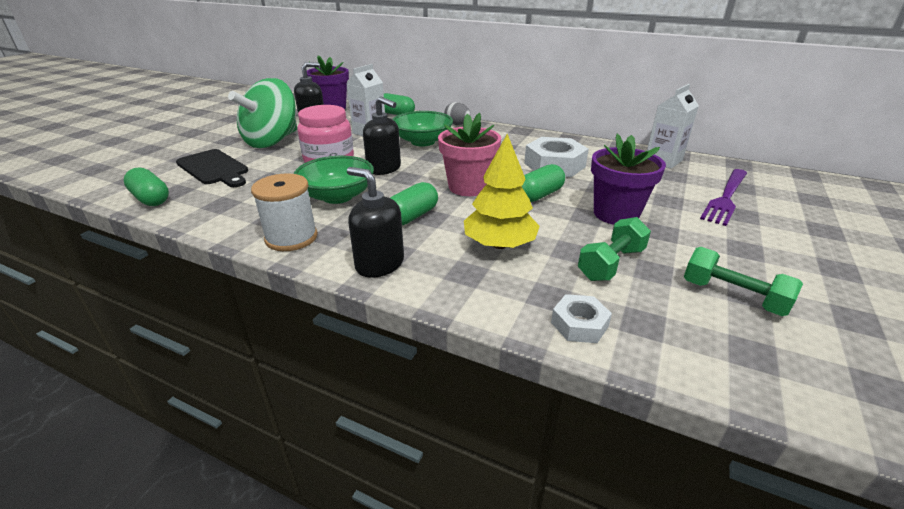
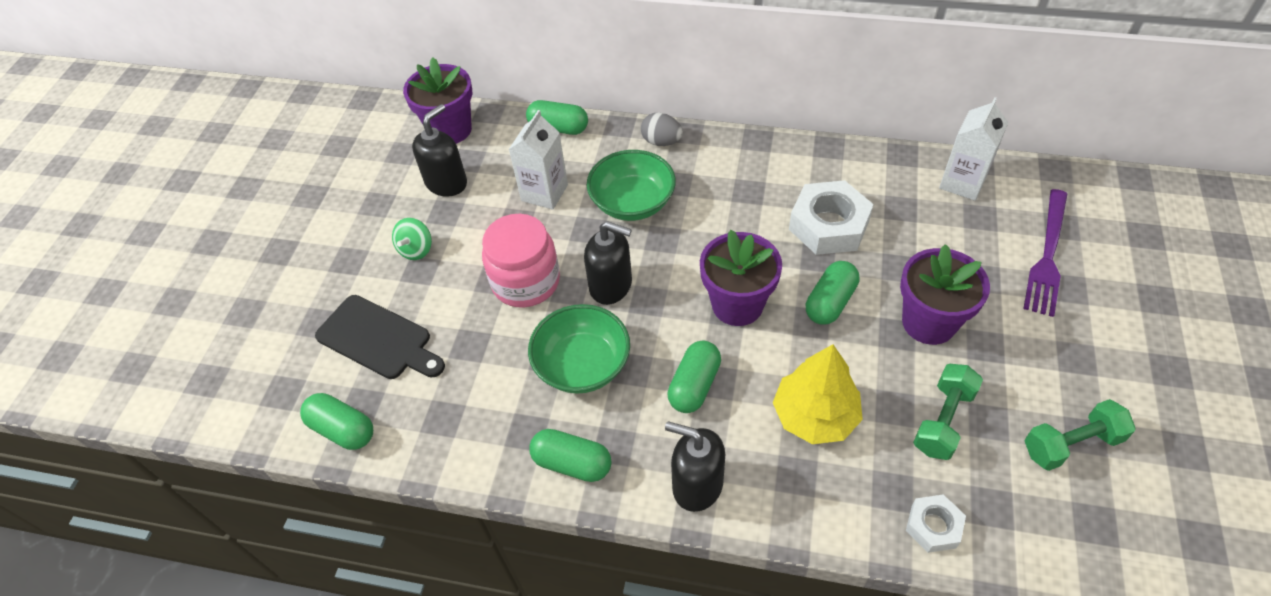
camera: 10 degrees left, 20 degrees up
(272, 141) = (416, 249): green spinning top -> green spinning top, size x0.41
(291, 238) = (572, 463): white spool -> green capsule
(468, 187) = (737, 305): pink flower pot -> purple flower pot
(732, 296) = (1071, 444): green dumbbell -> green dumbbell turned 45 degrees counterclockwise

